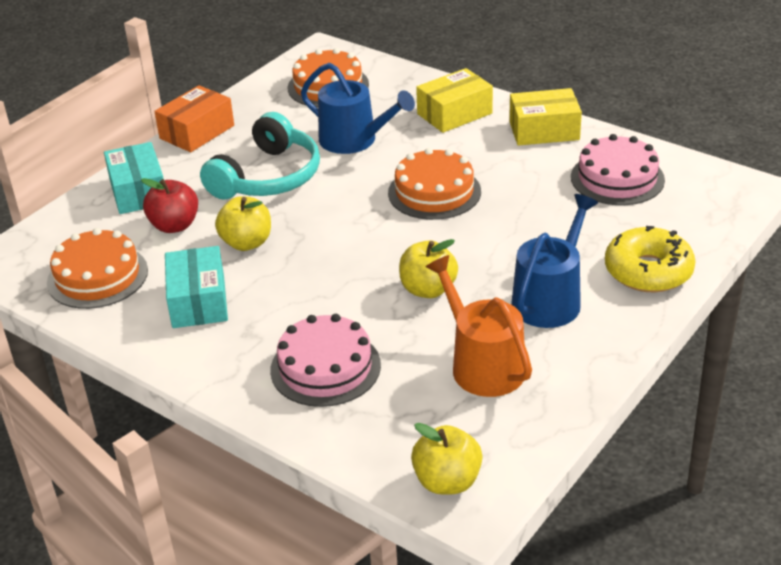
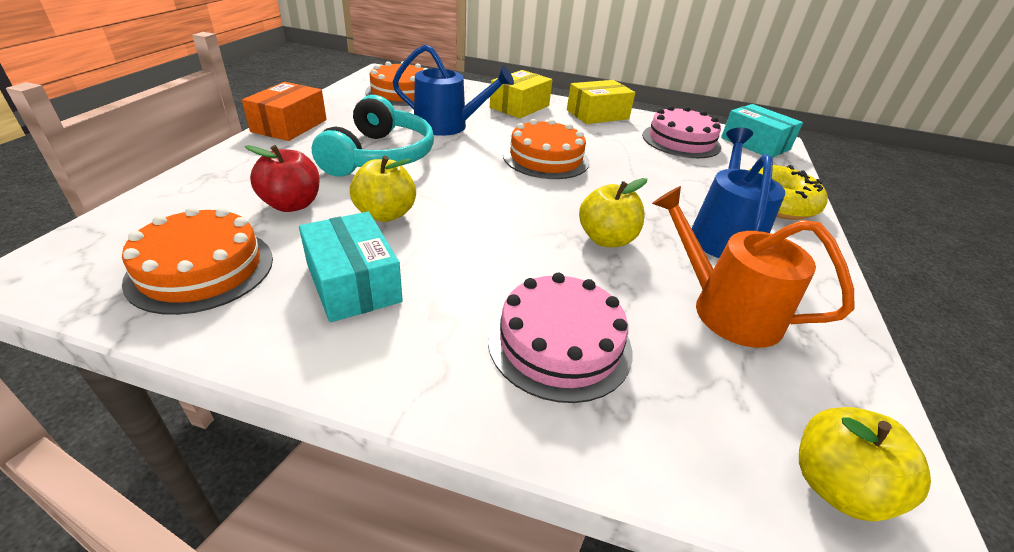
camera: 25 degrees left, 0 degrees up
(138, 192) = (237, 176): turquoise box -> turquoise box (755, 144)

